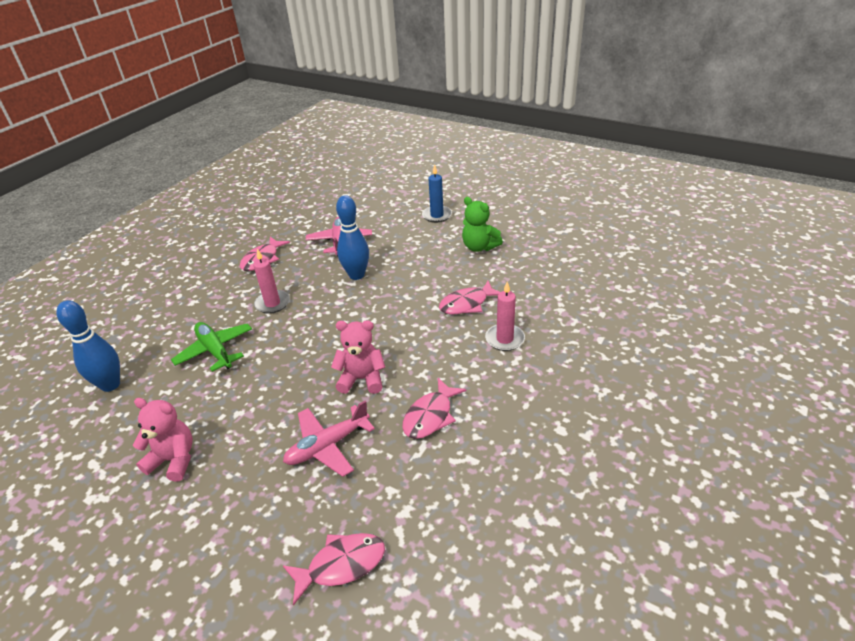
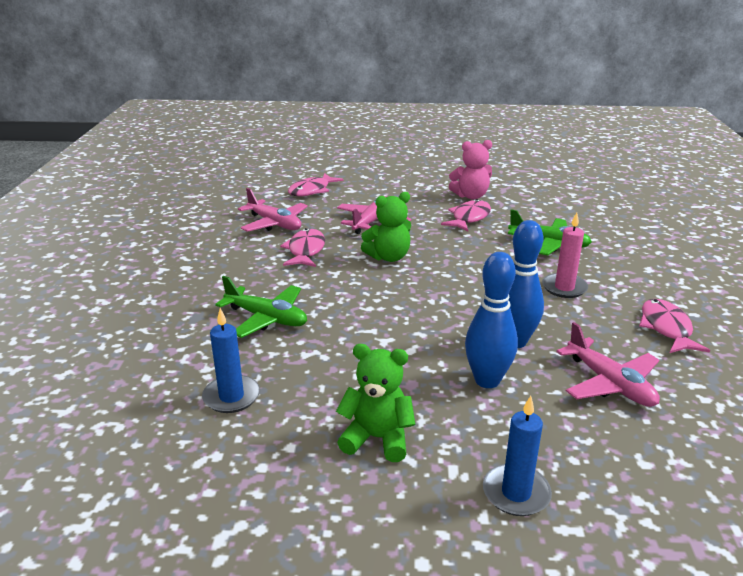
camera: 150 degrees right, 10 degrees down
(110, 385) = (589, 210): blue bowling pin -> blue bowling pin (487, 380)
(362, 379) = (388, 257): pink teddy bear -> green teddy bear
(437, 484) = (274, 224): none -> pink plane
(467, 304) = (335, 343): pink fish -> pink fish (469, 218)
(504, 339) = (266, 318): pink candle -> green plane
(548, 286) = (231, 397): none -> blue candle

